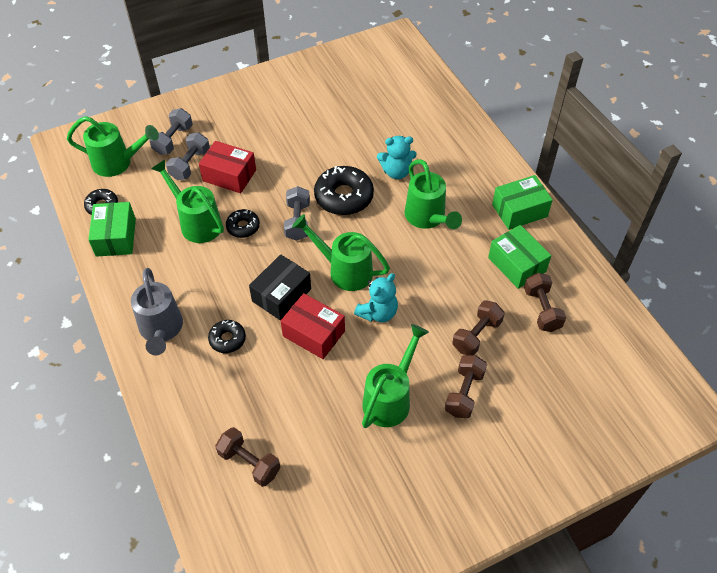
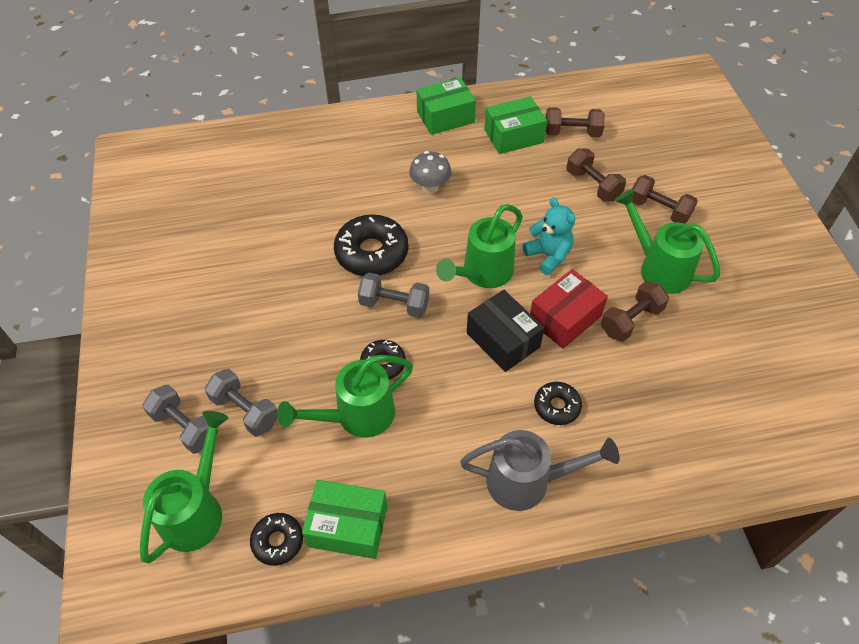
camera: 75 degrees left, 0 degrees up
(229, 175) = (286, 366): red box -> none
(249, 462) = (728, 408): brown dumbbell -> brown dumbbell (631, 320)
(396, 172) = (352, 198): turquoise teddy bear -> none
(427, 218) = (430, 187): green watering can -> grey mushroom
(519, 210) = (445, 117): green box -> green box turned 75 degrees clockwise

